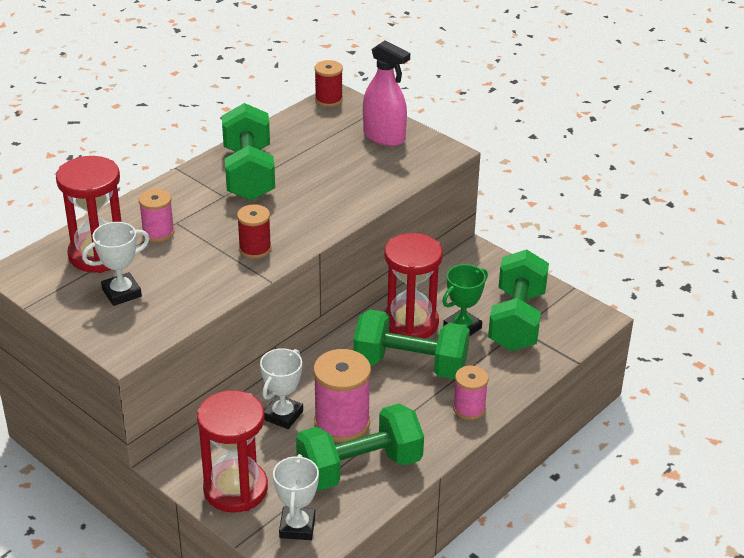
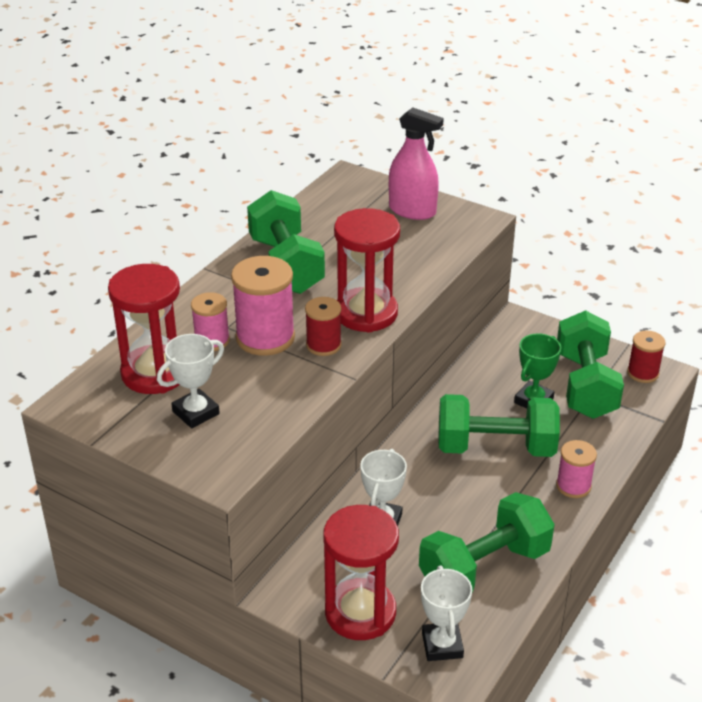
camera: 10 degrees left, 0 degrees up
(328, 99) = (340, 179): red spool -> red spool (643, 373)
(342, 423) = (447, 521): pink spool -> pink spool (265, 338)
(410, 323) = (479, 403): red hourglass -> red hourglass (366, 313)

